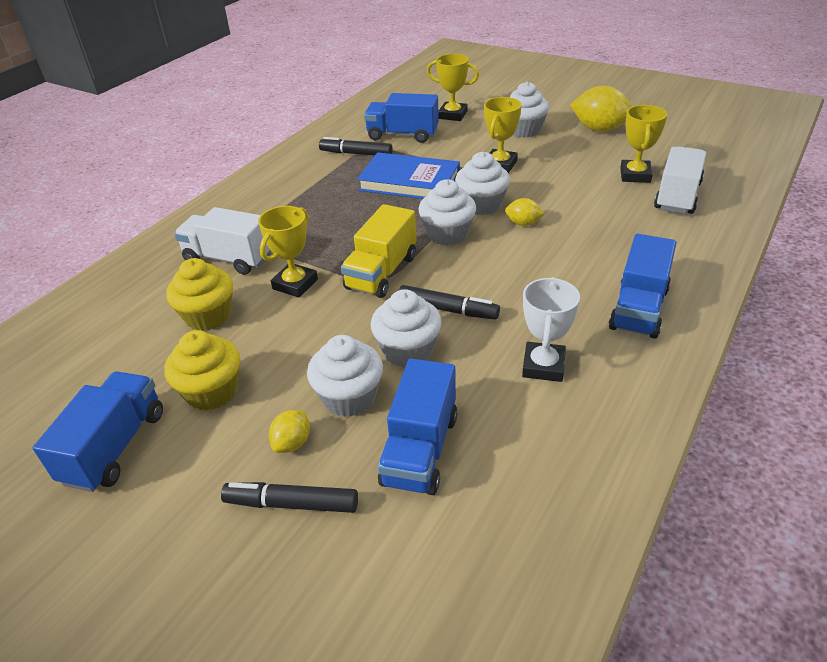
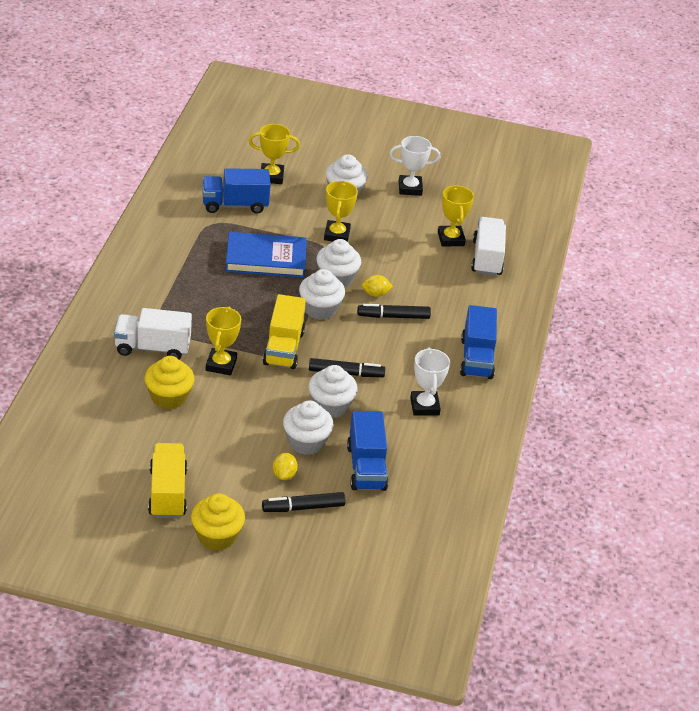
camera: 25 degrees left, 0 degrees up
(115, 447) = (167, 493): blue truck -> yellow truck
(212, 391) = (209, 450): yellow cupcake -> yellow cupcake (217, 536)
(356, 153) = (202, 230): black marker -> black marker (393, 316)
(599, 129) = (410, 188): yellow lemon -> white trophy

